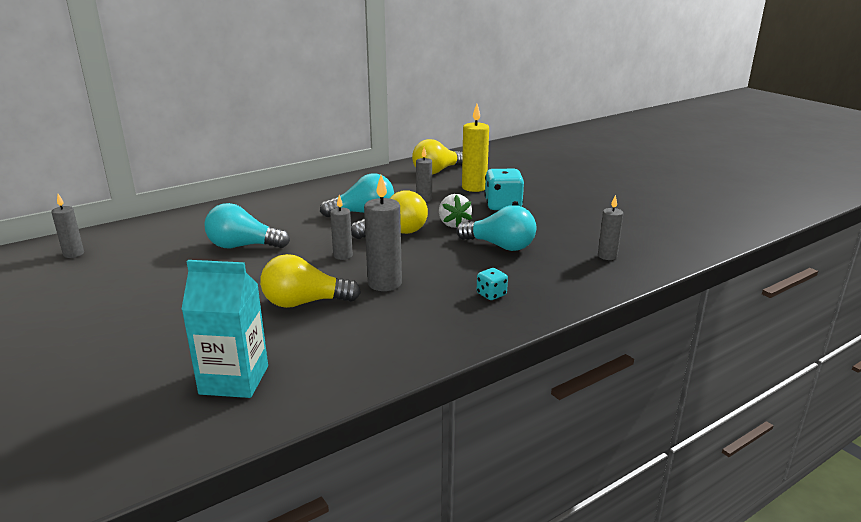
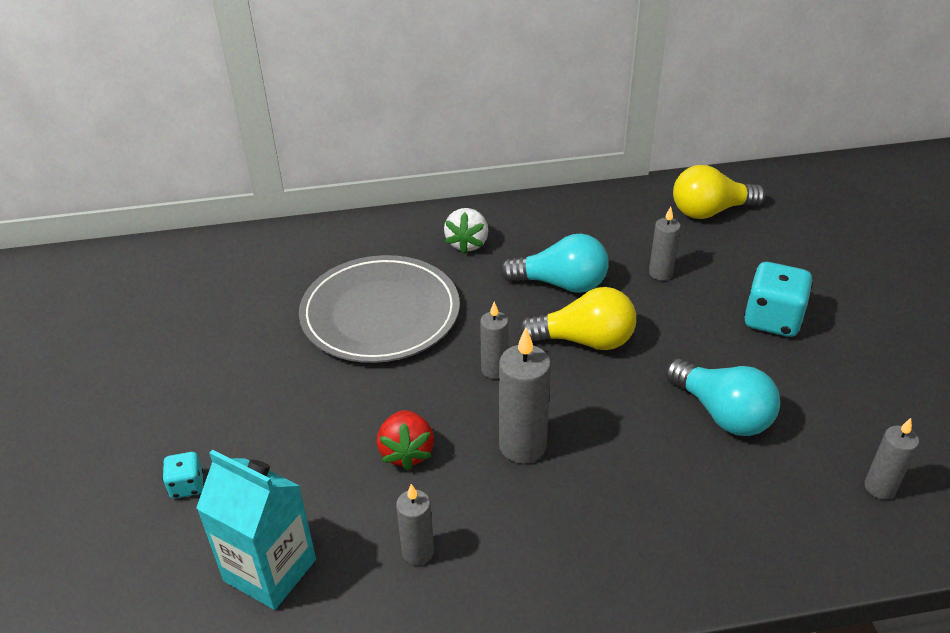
camera: 25 degrees right, 15 degrees up
(73, 254) = (190, 274): grey candle -> grey candle (418, 552)
(243, 246) = (380, 313): turquoise light bulb -> grey plate
(304, 303) = (406, 452): yellow light bulb -> red strawberry
(453, 224) = (677, 343): white strawberry -> white strawberry (467, 243)
(474, 187) = (748, 264): yellow candle -> none
(491, 294) = (657, 518): turquoise dice -> turquoise dice (187, 486)

